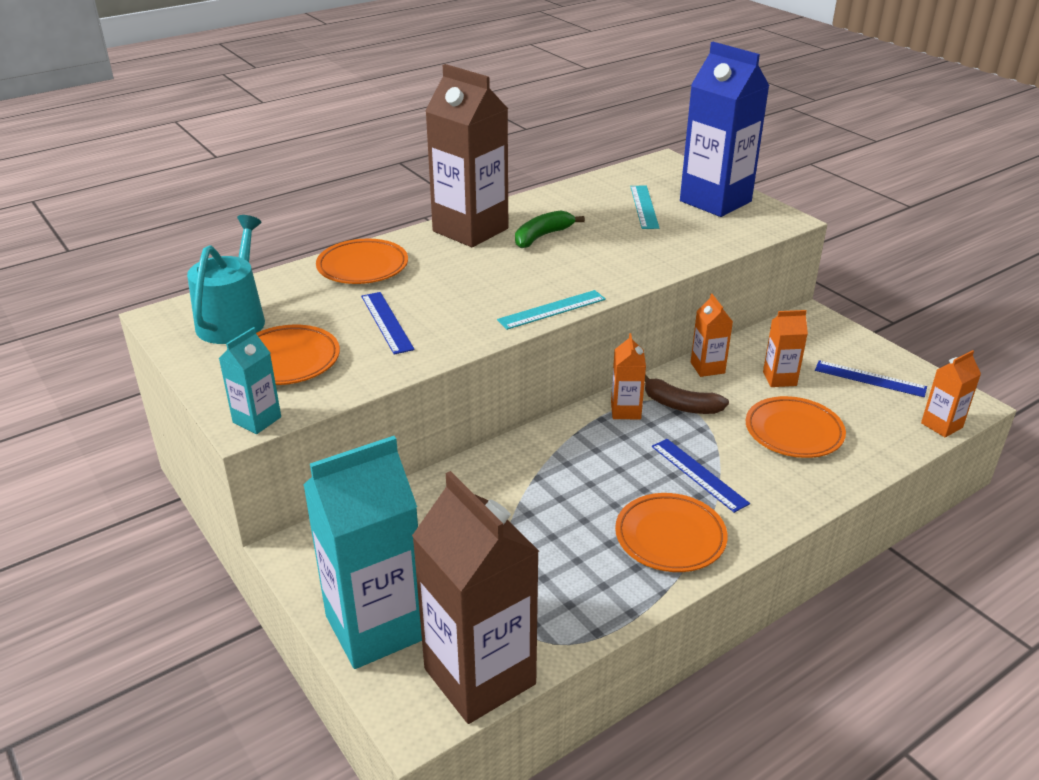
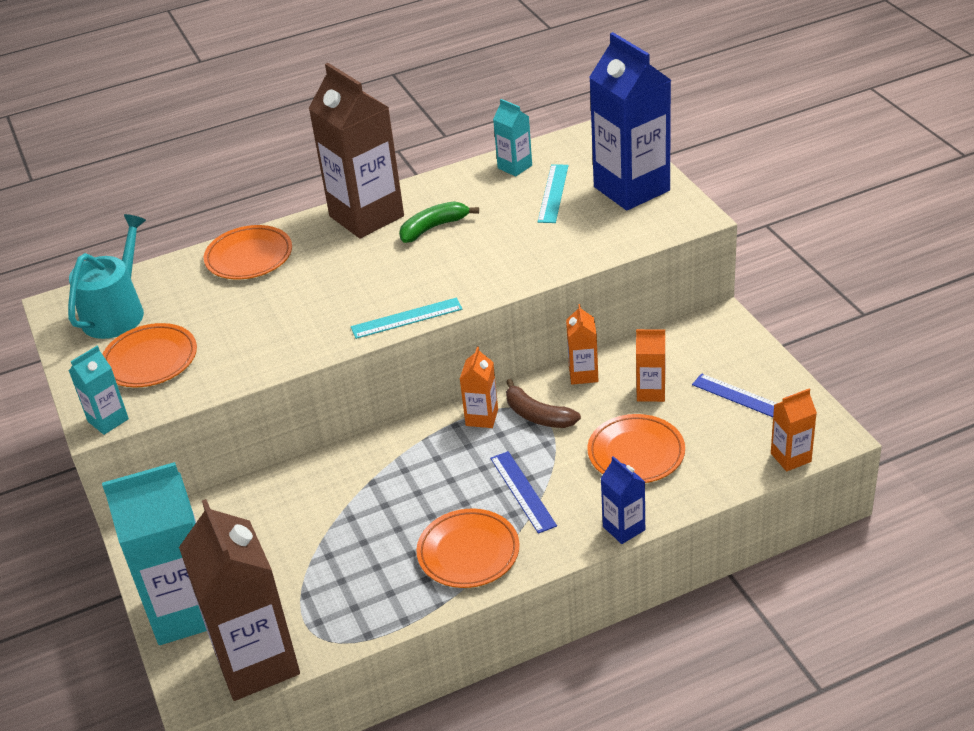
camera: 15 degrees right, 5 degrees up
(386, 322) = (250, 323): blue ruler -> none
(596, 189) = (515, 167): none -> turquoise carton
(818, 500) = (624, 528): none -> blue carton

